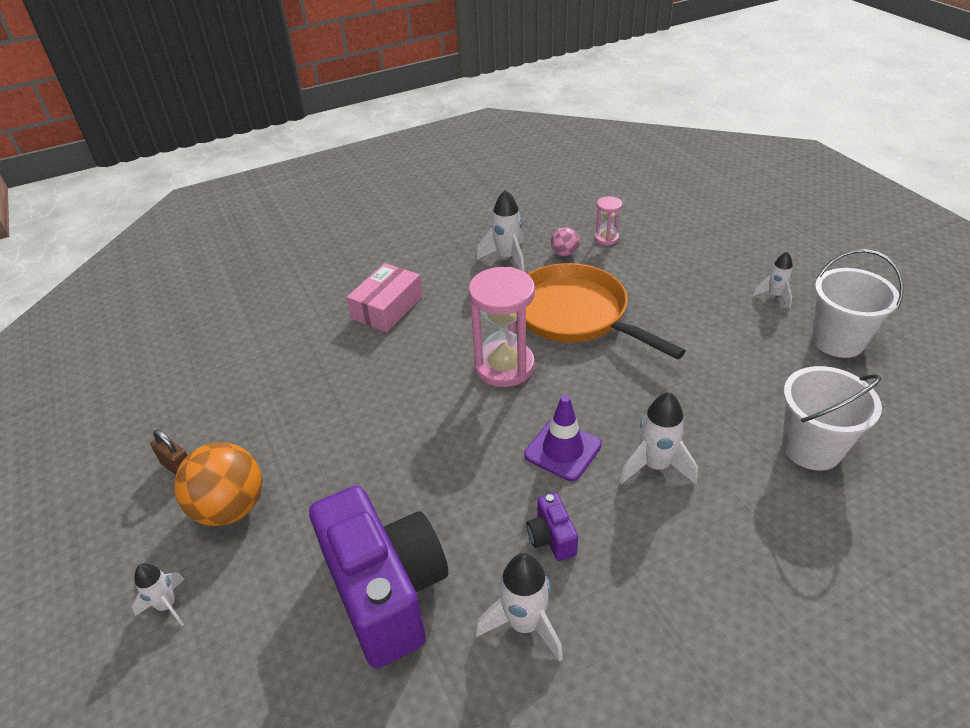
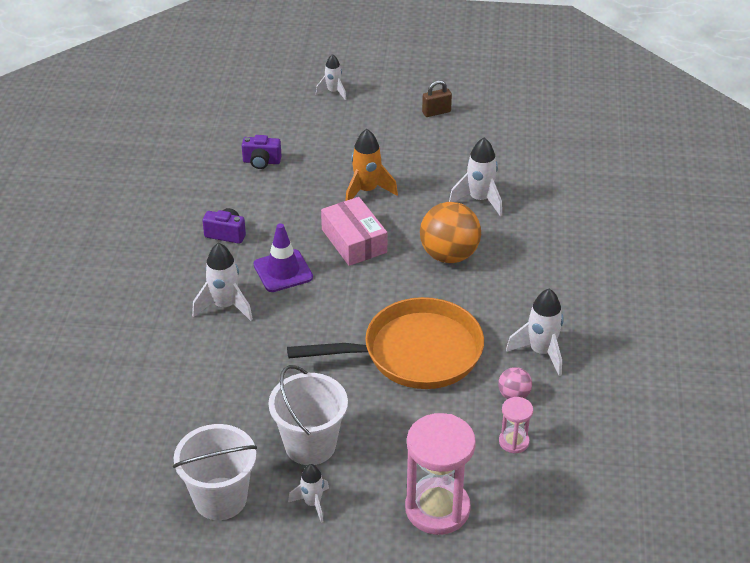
camera: 120 degrees right, 0 degrees up
(230, 508) = (381, 124): orange ball -> orange ball (449, 255)
(377, 453) = (367, 191): none -> orange rocket
(386, 591) = (261, 162): purple camera -> purple camera, size x0.41
(387, 307) = (528, 249): pink box -> pink box (354, 241)
(504, 366) = (392, 282): pink hourglass -> pink hourglass (437, 509)
(524, 624) = (189, 200): white rocket -> white rocket (479, 200)
(811, 448) = (153, 392): white bucket -> white bucket (310, 445)

